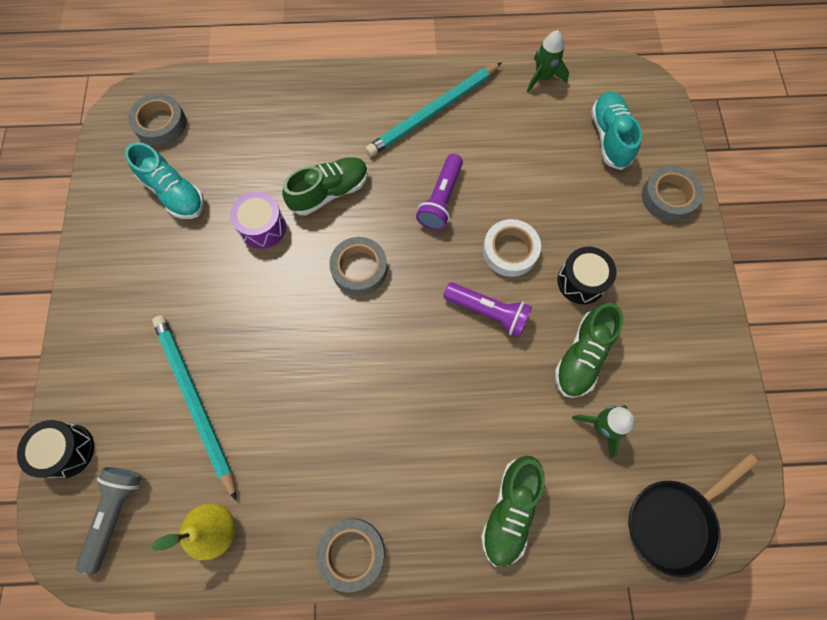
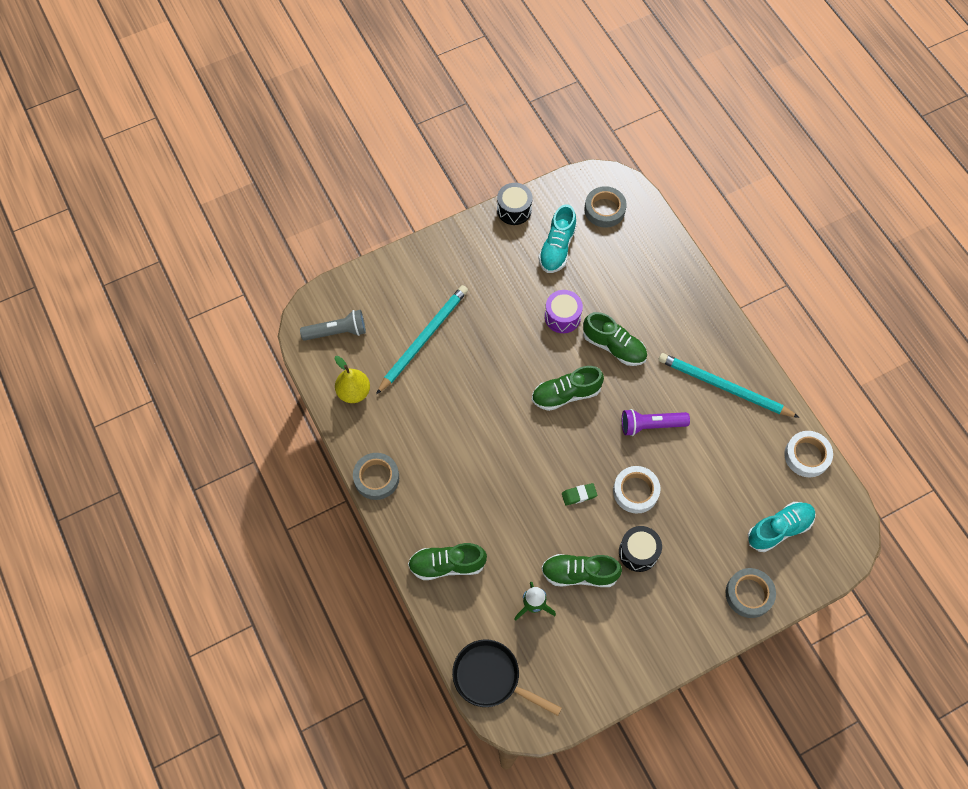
camera: 65 degrees right, 5 degrees down
(67, 451) = (359, 284): black drum -> black drum (514, 210)
(359, 268) = (566, 394): grey tape -> green shoe
(488, 312) = (579, 495): purple flashlight -> green eraser
(543, 77) = (807, 456): green rocket -> white tape

